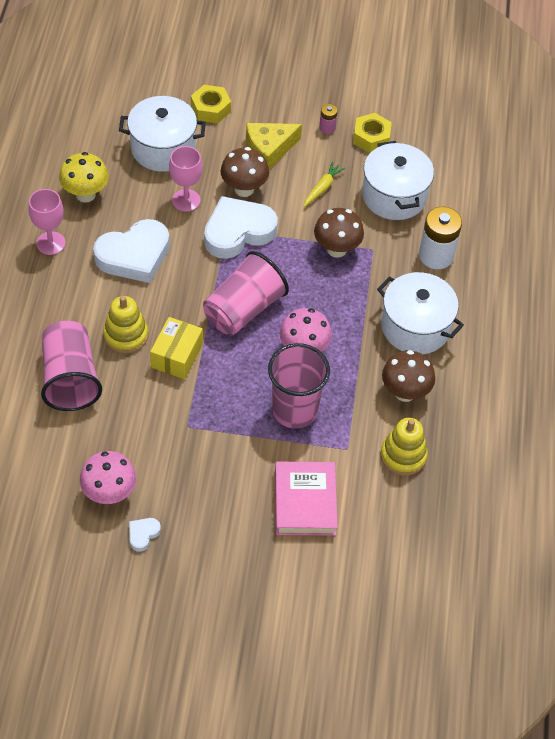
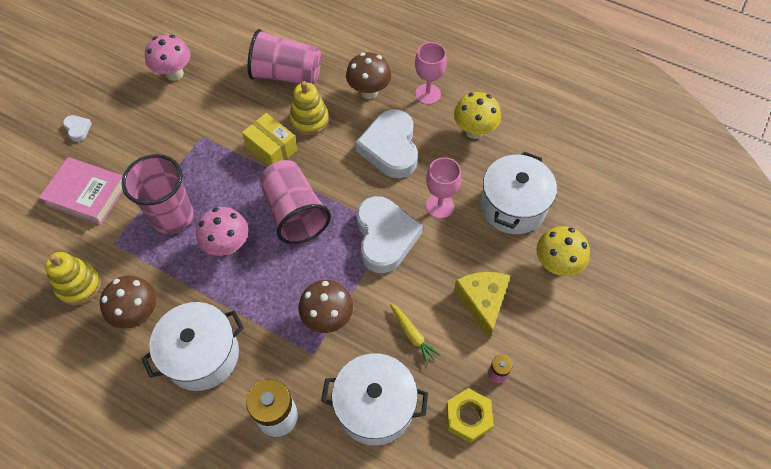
camera: 115 degrees right, 5 degrees up
(143, 534) = (129, 84): white heart -> white heart (78, 129)
(210, 109) = (556, 265): yellow nut -> yellow mushroom
(244, 189) = (436, 260): brown mushroom -> brown mushroom (369, 91)

